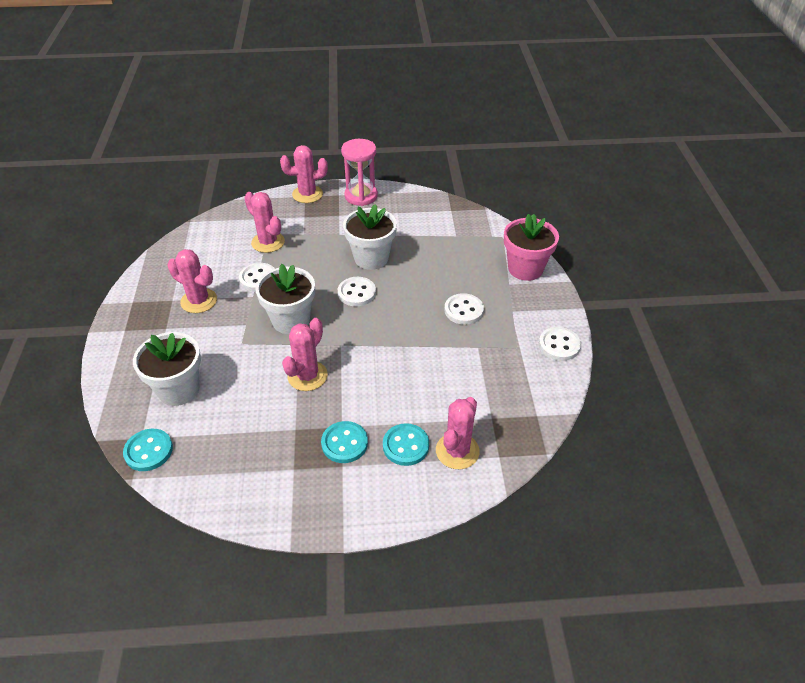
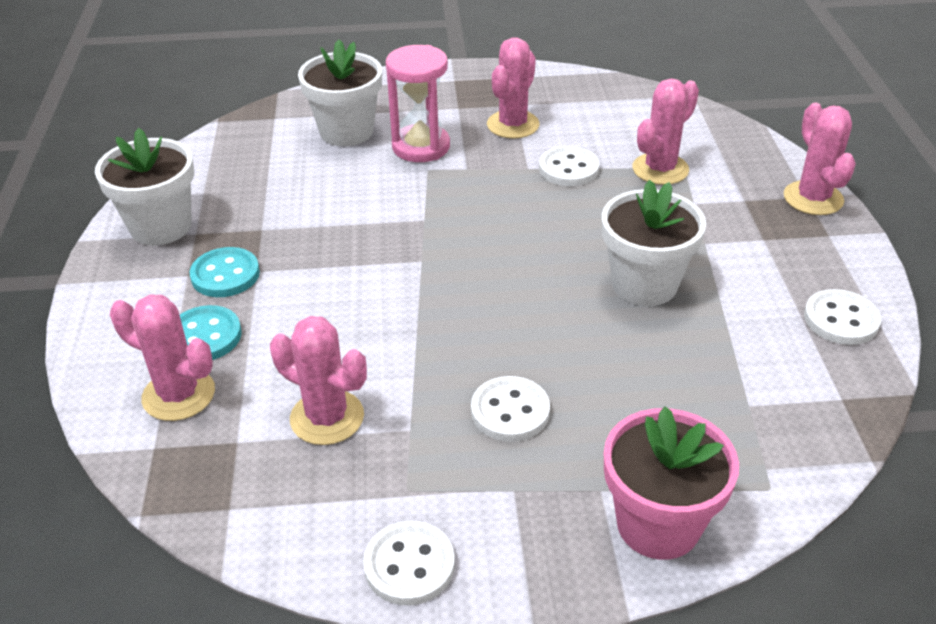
camera: 90 degrees right, 5 degrees down
(148, 451) = (253, 125): turquoise button -> none
(291, 320) = (475, 207): white flower pot -> white flower pot (161, 226)
(307, 376) = (358, 232): pink cactus -> pink cactus (327, 417)
(356, 293) = (546, 271): white button -> white button (841, 319)
(361, 196) = (836, 263): pink hourglass -> pink hourglass (421, 147)

